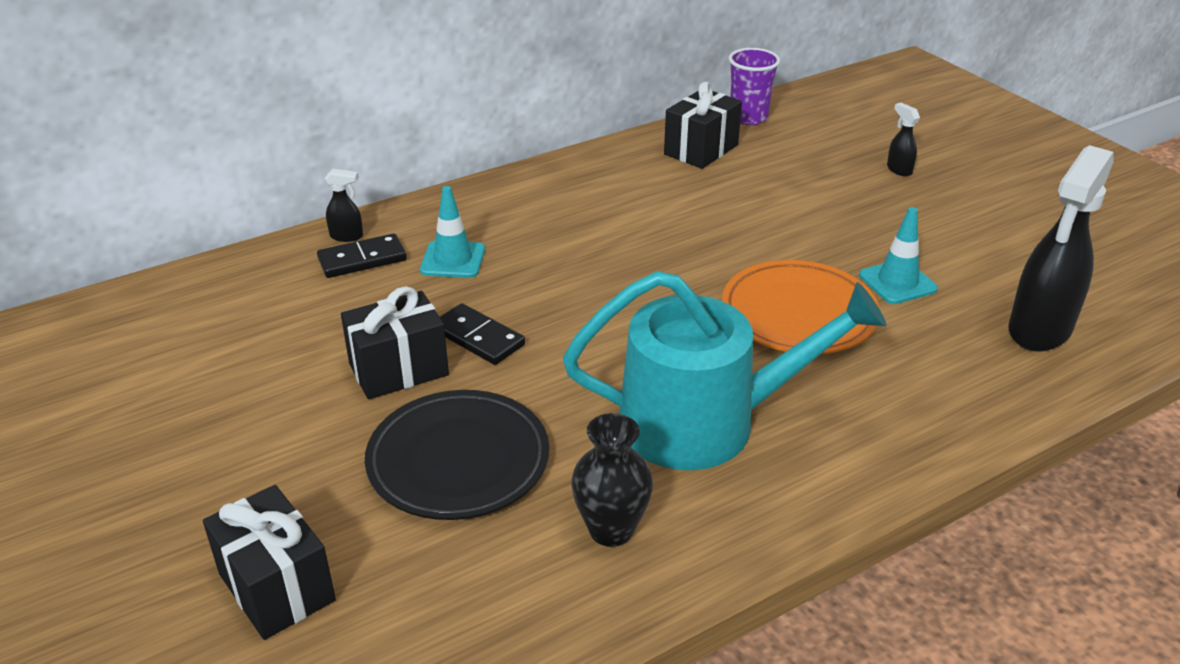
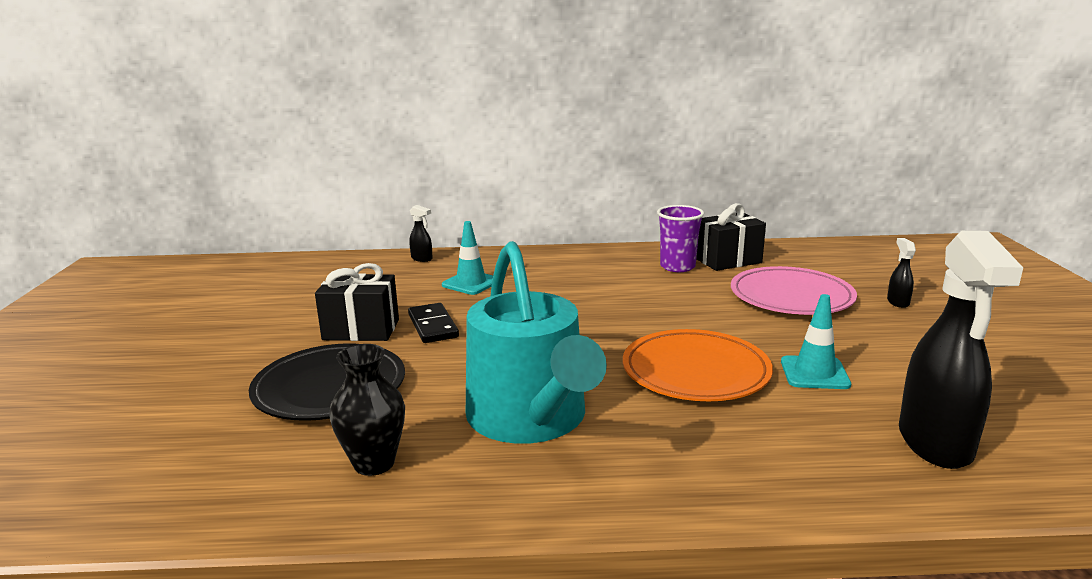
camera: 30 degrees right, 15 degrees down
(277, 587) = (134, 421): black gift -> none
(362, 259) = (415, 271): black domino -> none
(704, 422) = (531, 418): turquoise watering can -> turquoise watering can turned 45 degrees clockwise
(748, 117) = (790, 249): purple cup -> purple cup (677, 267)
(803, 188) = (791, 297): none -> pink plate
(1039, 330) = (935, 444): black spray bottle -> black spray bottle turned 60 degrees counterclockwise

